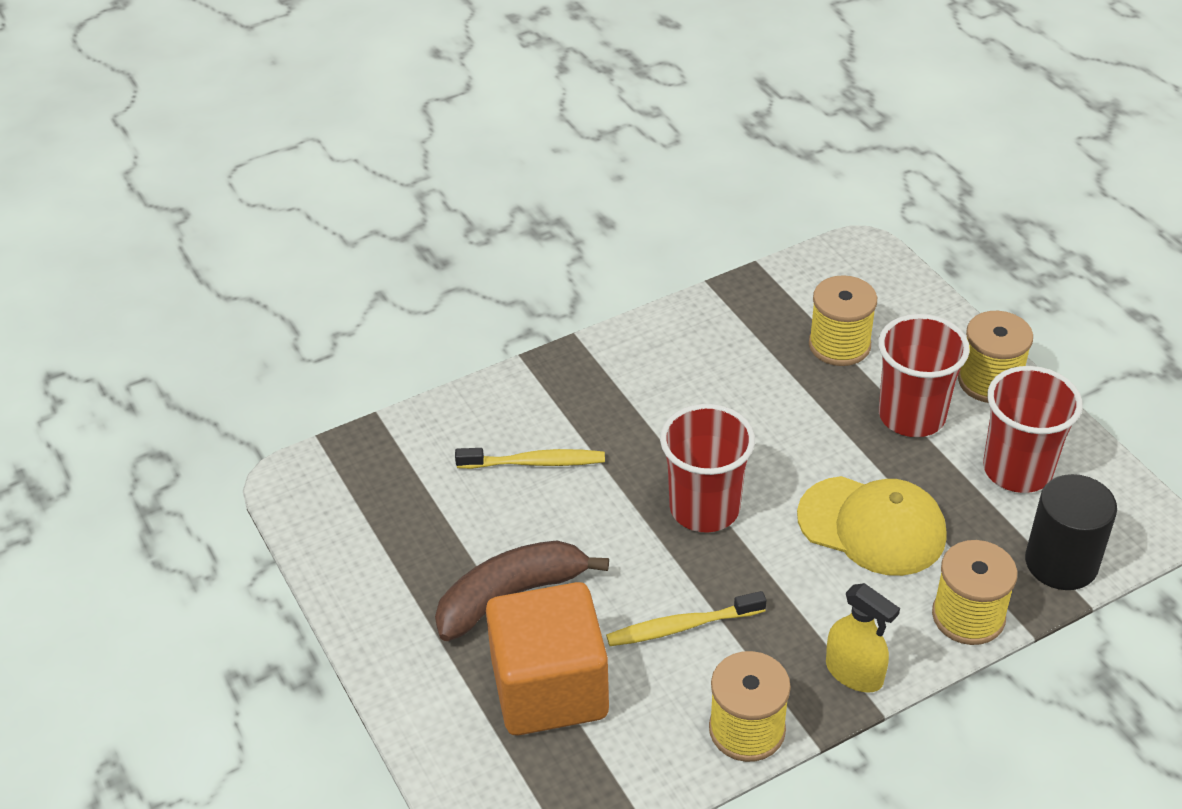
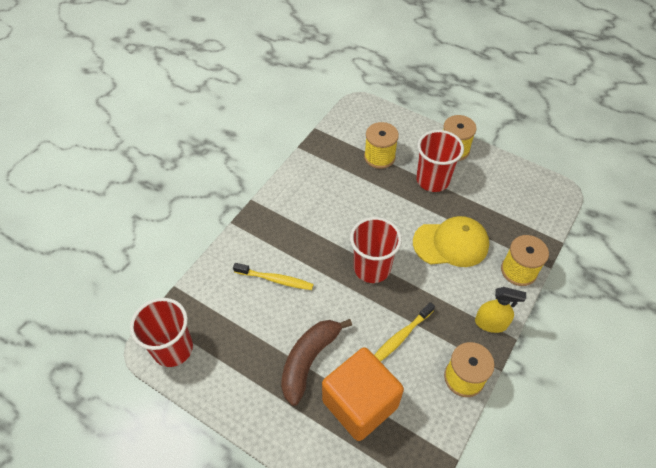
camera: 30 degrees left, 10 degrees up
(534, 462) = (275, 279): yellow toothbrush -> yellow toothbrush turned 45 degrees clockwise
(1017, 470) = (492, 188): red cup -> red cup (173, 348)
(1061, 562) = (538, 226): black cylinder -> none

